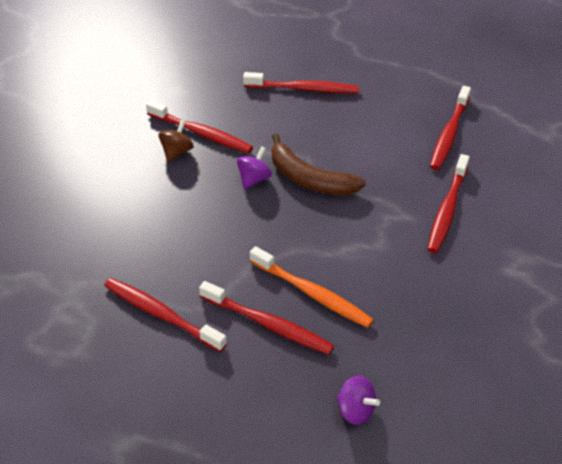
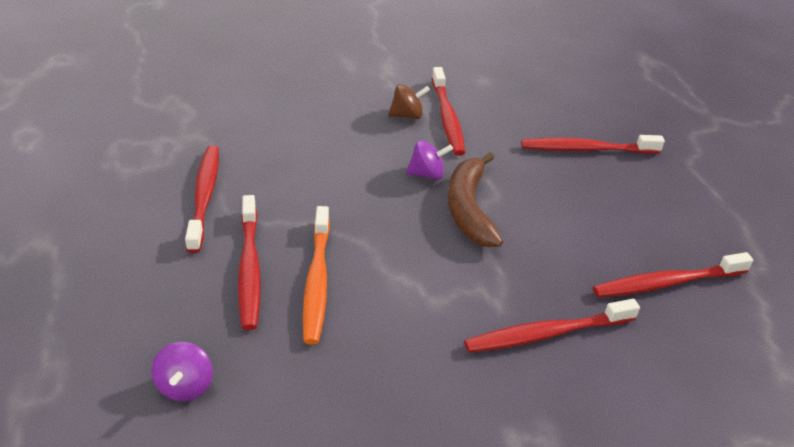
camera: 50 degrees right, 5 degrees down
(303, 89) = (587, 149): red toothbrush -> red toothbrush turned 120 degrees clockwise

